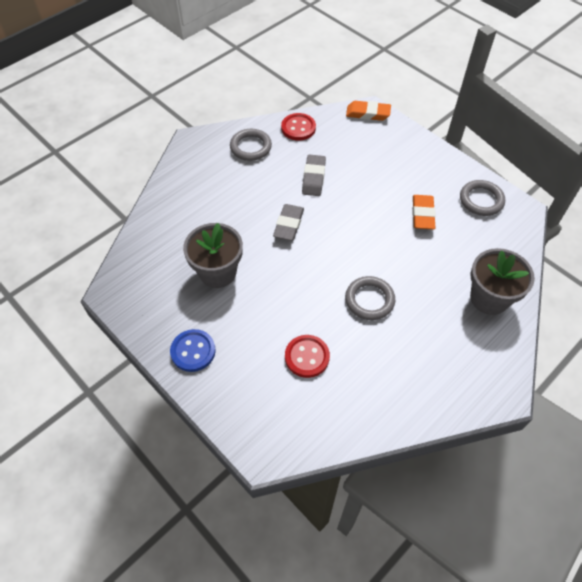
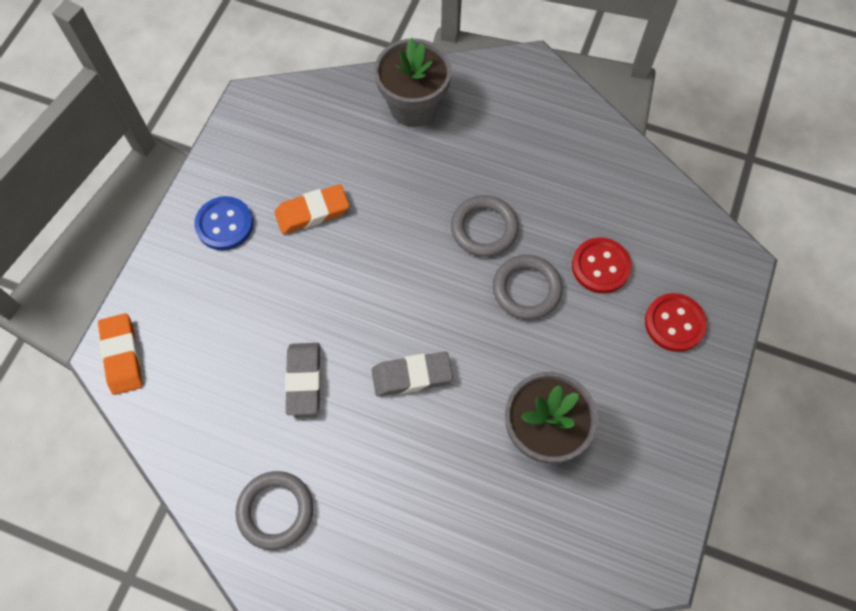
camera: 115 degrees left, 10 degrees up
(193, 351) = (671, 400): blue button -> blue button (224, 224)
(298, 128) = (198, 452): red button -> red button (674, 323)
(313, 178) = (304, 380): grey eraser -> grey eraser turned 75 degrees counterclockwise
(481, 200) = (254, 152): grey ring -> grey ring (526, 289)

